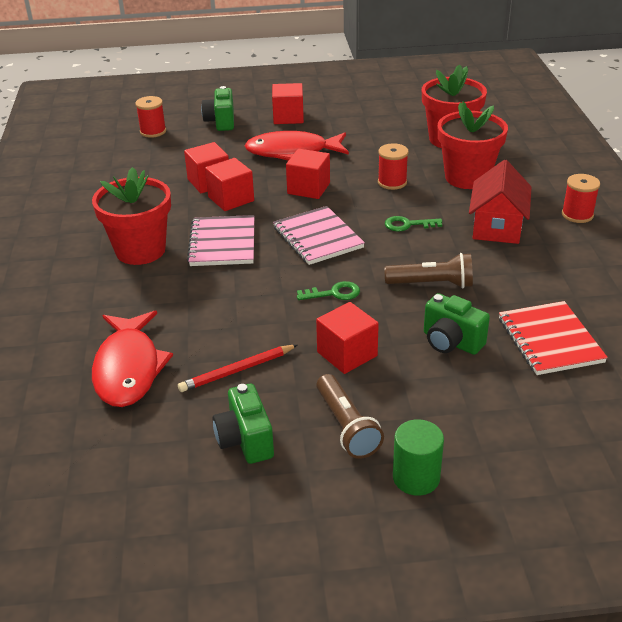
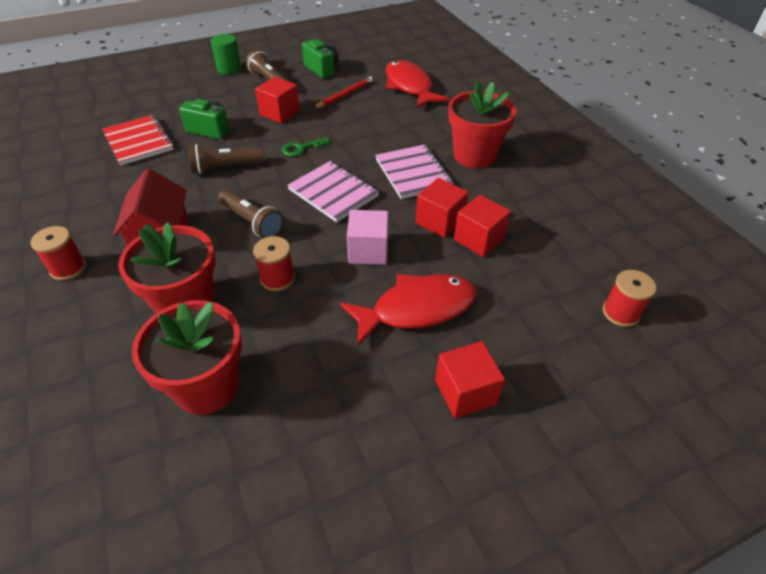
camera: 160 degrees right, 10 degrees up
(221, 122) = (552, 355): green camera -> none
(308, 188) = (368, 251): red cube -> pink cube
(408, 225) = (252, 222): green key -> brown flashlight

